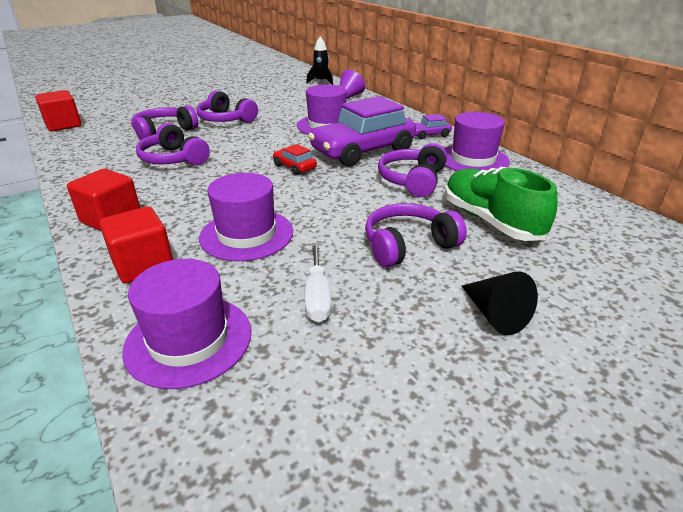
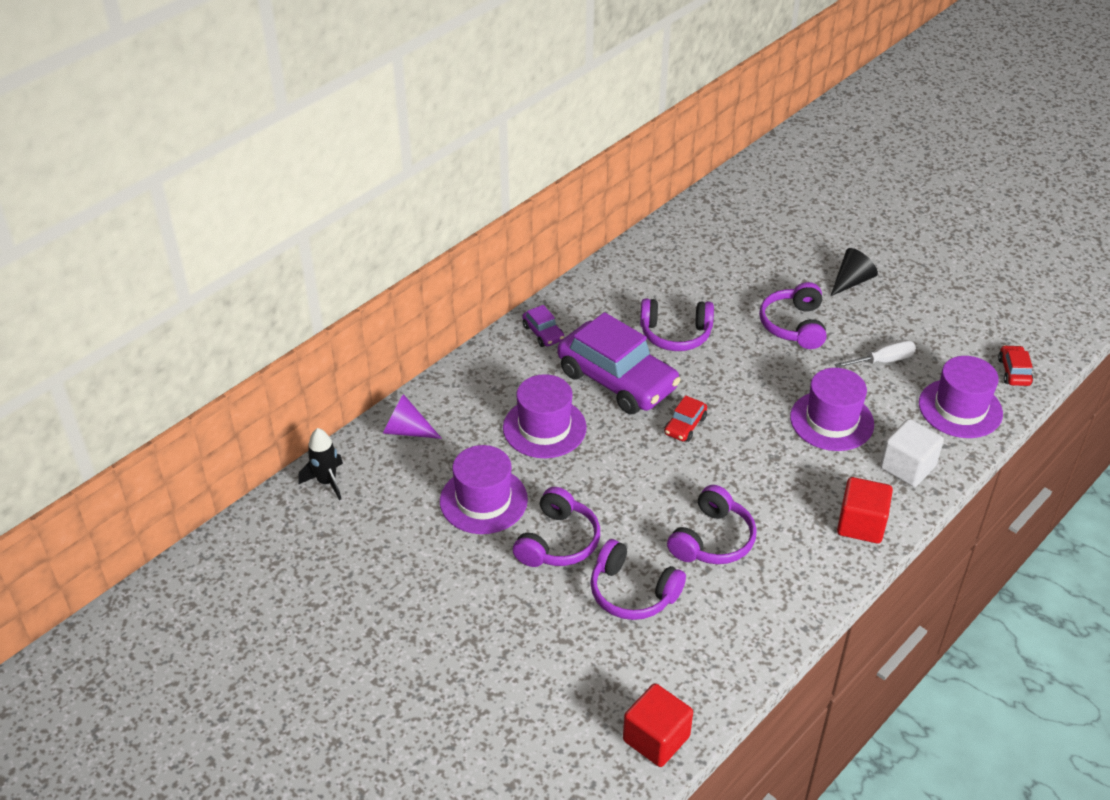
camera: 105 degrees left, 10 degrees up
(143, 265) = (907, 467): red cube -> white cube
(215, 444) = (1013, 371): none -> red car
(408, 245) = (794, 325): purple headphones -> purple headphones turned 45 degrees clockwise
(473, 159) = (604, 297): purple hat -> purple hat (483, 500)
(490, 221) = (731, 284): green shoe -> none

